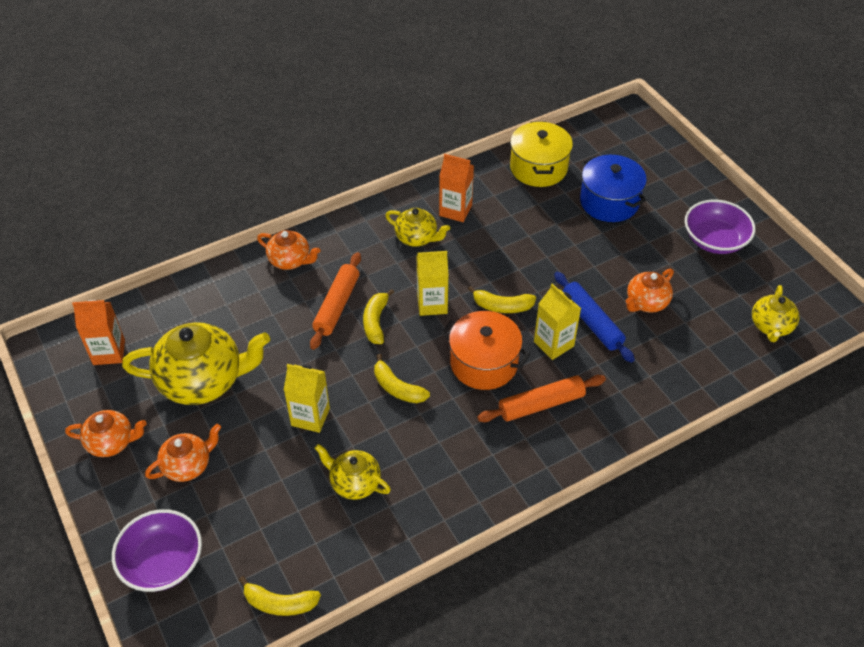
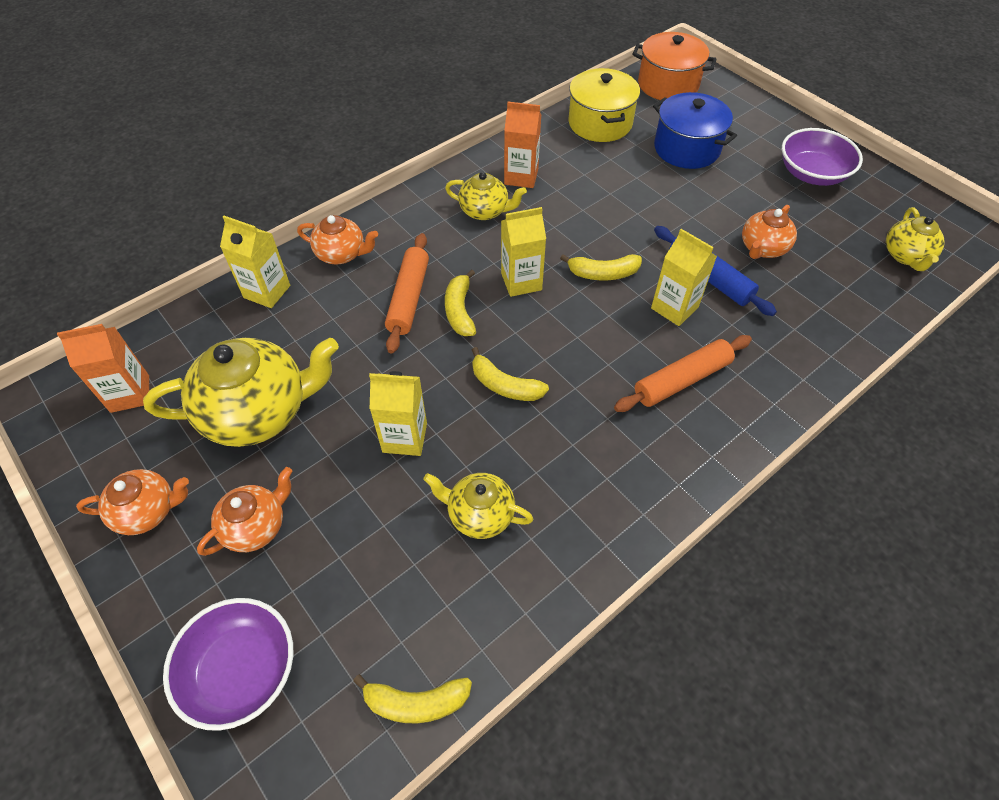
camera: 10 degrees left, 5 degrees up
(225, 284) = (267, 291): none -> yellow carton
(484, 363) = (600, 341): orange pot -> orange pot (668, 84)

